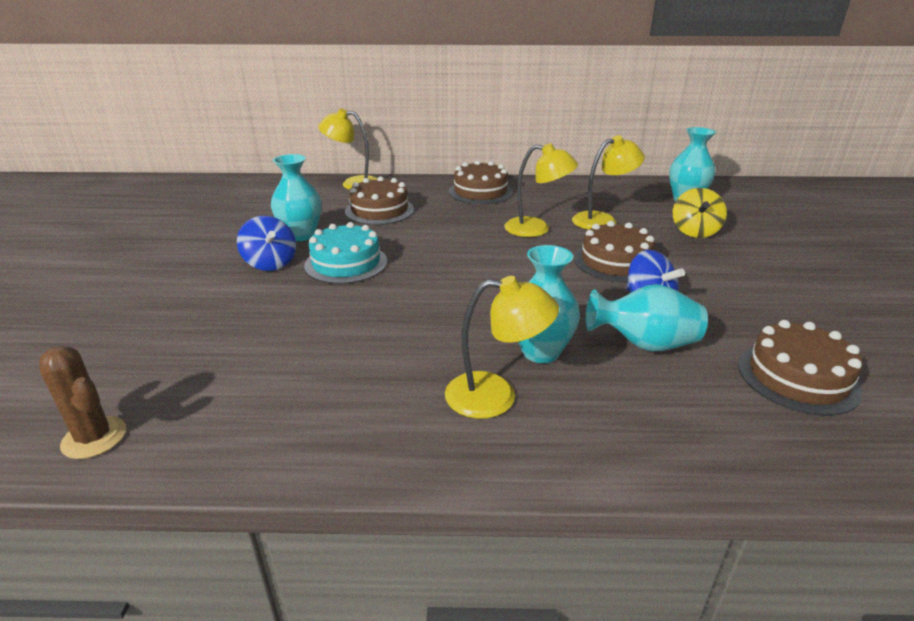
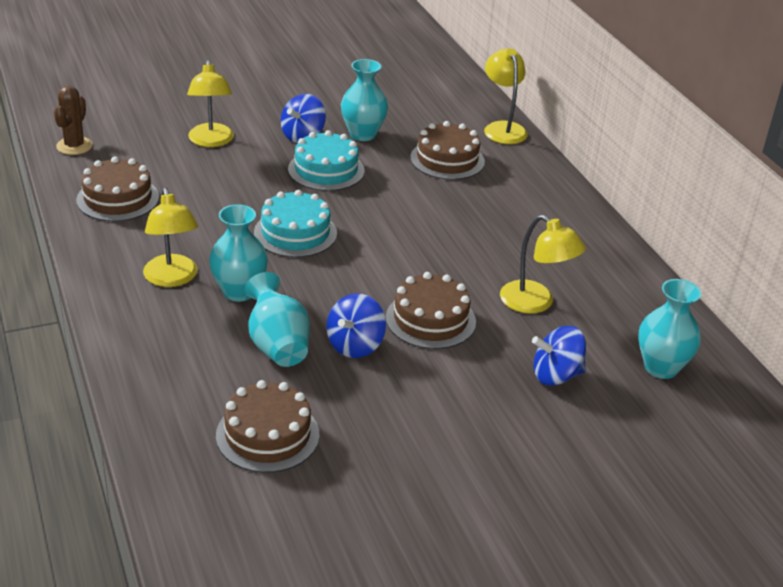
camera: 65 degrees right, 5 degrees up
(447, 299) = (295, 233): none -> turquoise cake
(480, 192) = (549, 209): brown cake -> brown cake (118, 198)
(536, 229) = (476, 261): yellow lamp -> yellow lamp (211, 141)
(694, 231) = (556, 375): yellow spinning top -> blue spinning top

